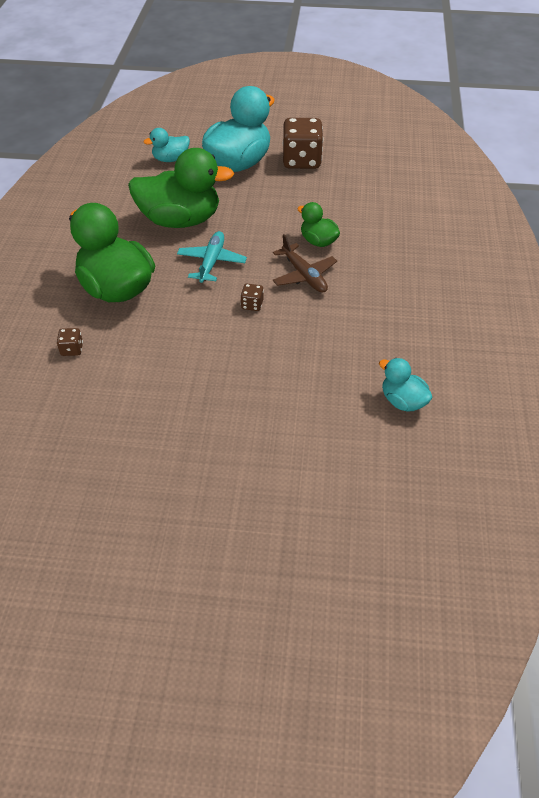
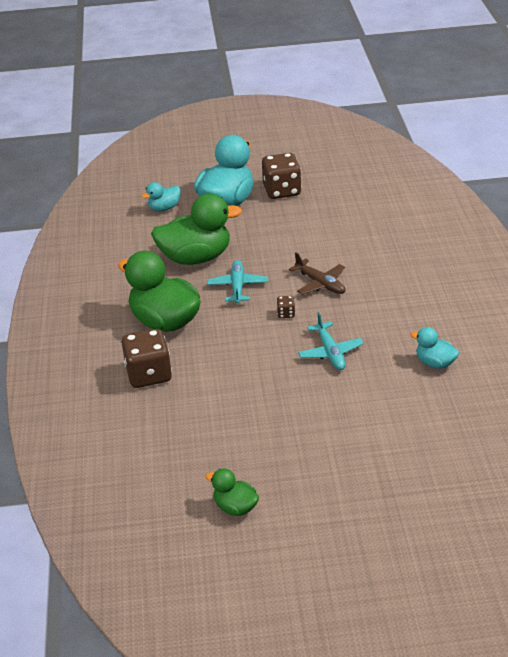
camera: 10 degrees left, 10 degrees down
(72, 349) = (149, 374): brown dice -> brown dice, size x2.31
(284, 362) = (330, 352): none -> turquoise plane
(318, 241) = (322, 255): green duck -> green duck (235, 507)

